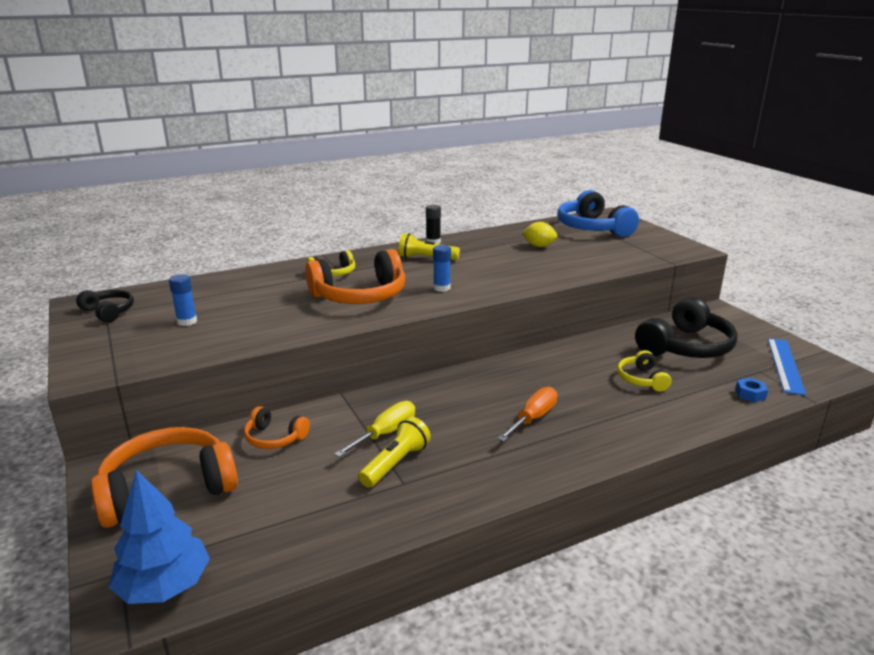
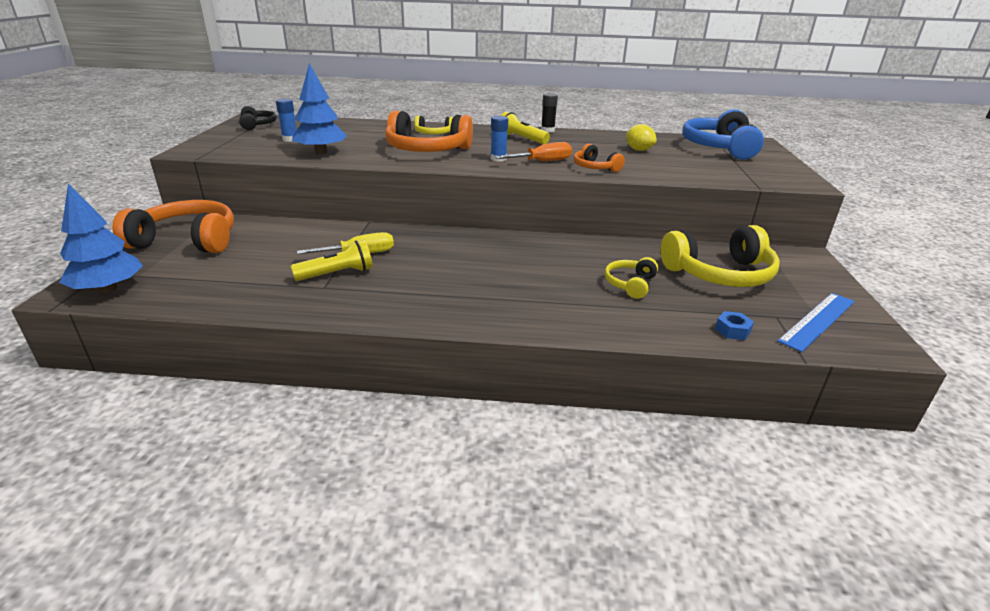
camera: 30 degrees right, 5 degrees up
(253, 329) = (321, 152): none -> blue tree
(274, 438) = (286, 234): orange headphones -> orange headphones (595, 168)
(533, 418) = (485, 280): orange screwdriver -> orange screwdriver (542, 161)
(686, 347) = (719, 274): black headphones -> yellow headphones

